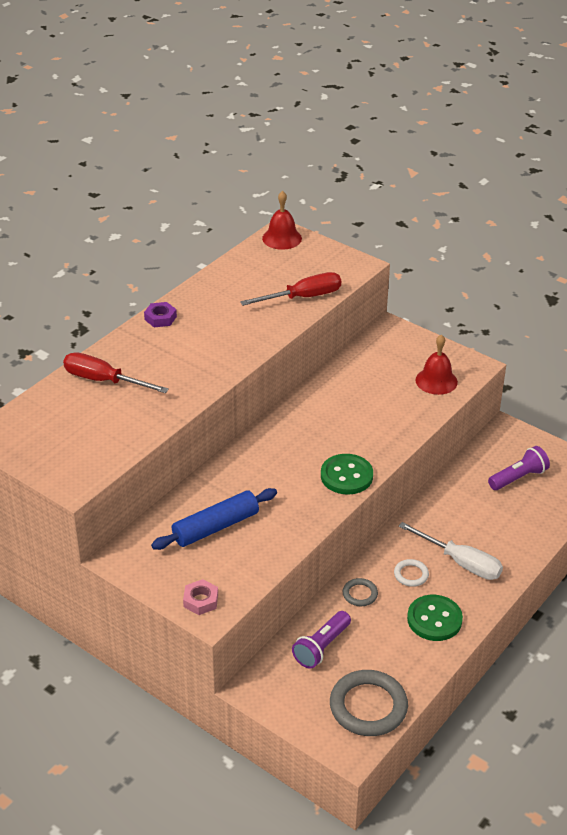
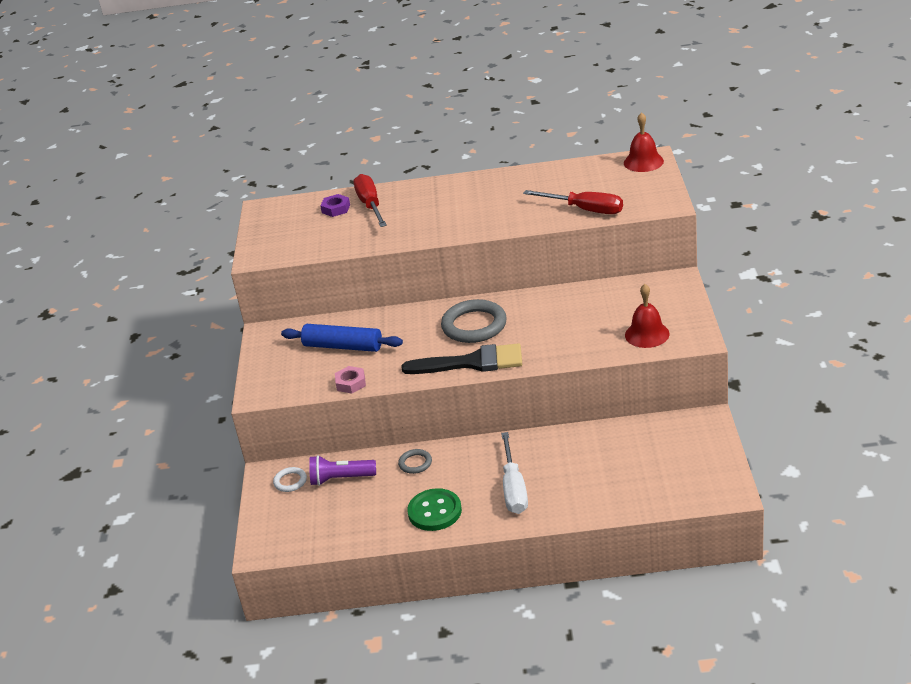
camera: 55 degrees right, 5 degrees down
(160, 318) = (468, 181): purple nut -> purple nut (336, 209)
(201, 600) = (266, 383): pink nut -> pink nut (351, 383)
(346, 476) = (472, 362): green button -> black brush
(368, 706) = (309, 533): grey ring -> grey ring (474, 325)
(411, 575) = (467, 473): white ring -> white ring (290, 481)
(518, 478) = (656, 459): purple flashlight -> none

